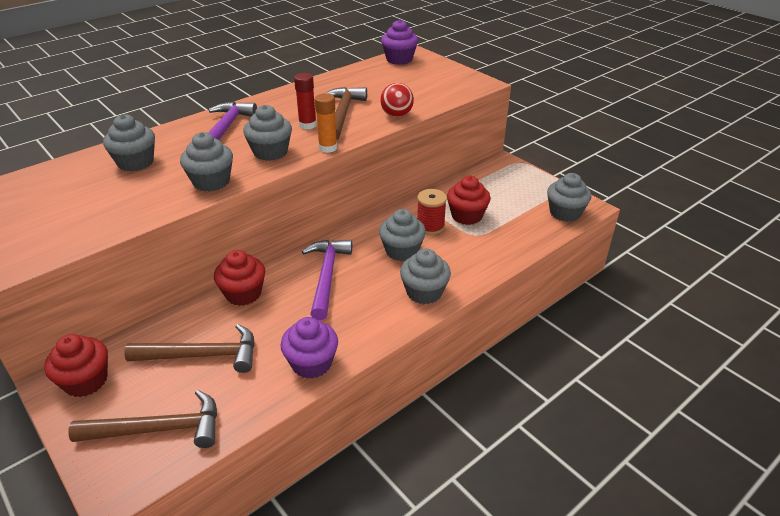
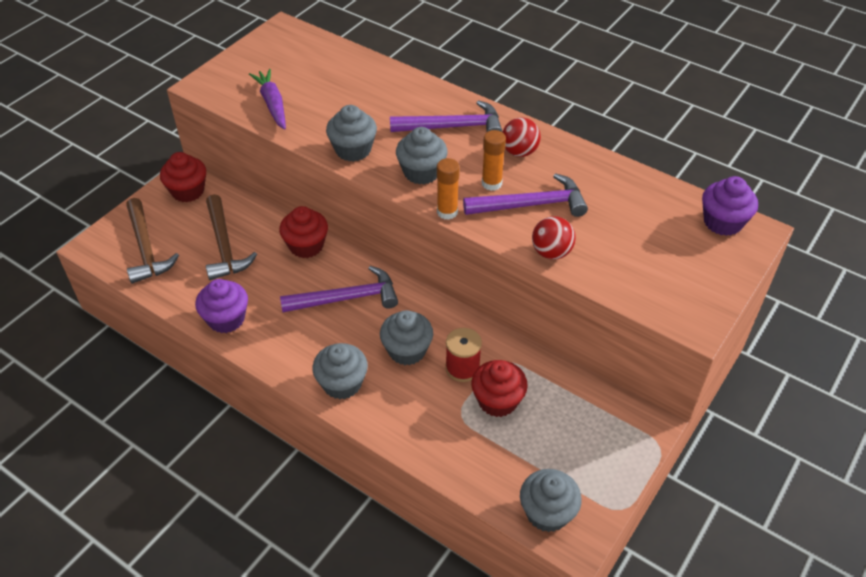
camera: 75 degrees right, 10 degrees up
(92, 221) = (272, 104): none -> purple carrot
(135, 162) = (370, 93): grey cupcake -> none
(279, 109) = (519, 152): none -> red ball
(307, 125) = (491, 183): red glue stick -> orange glue stick
(343, 114) = (532, 205): brown hammer -> purple hammer

